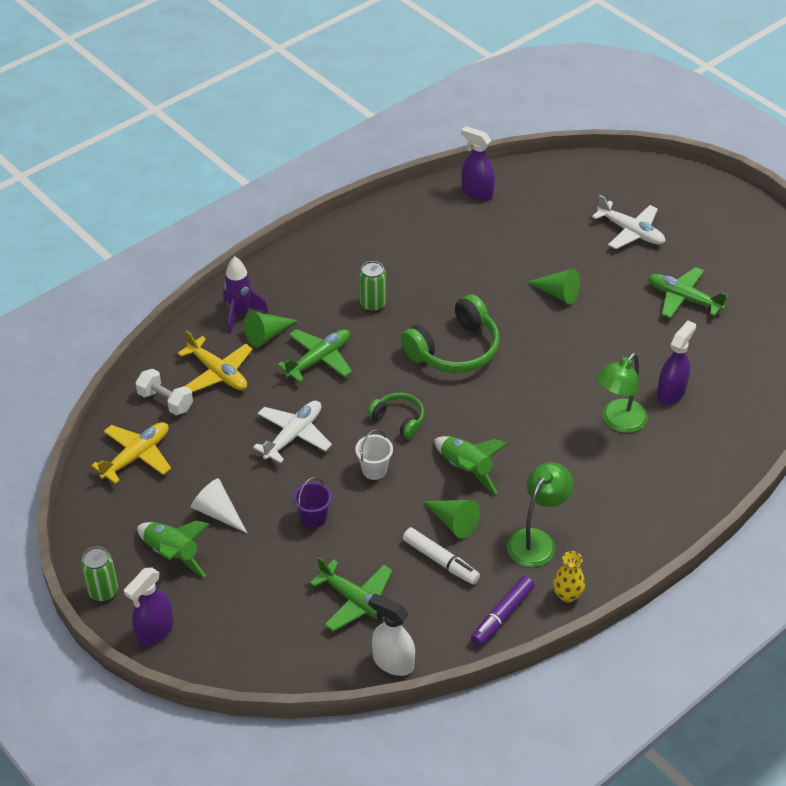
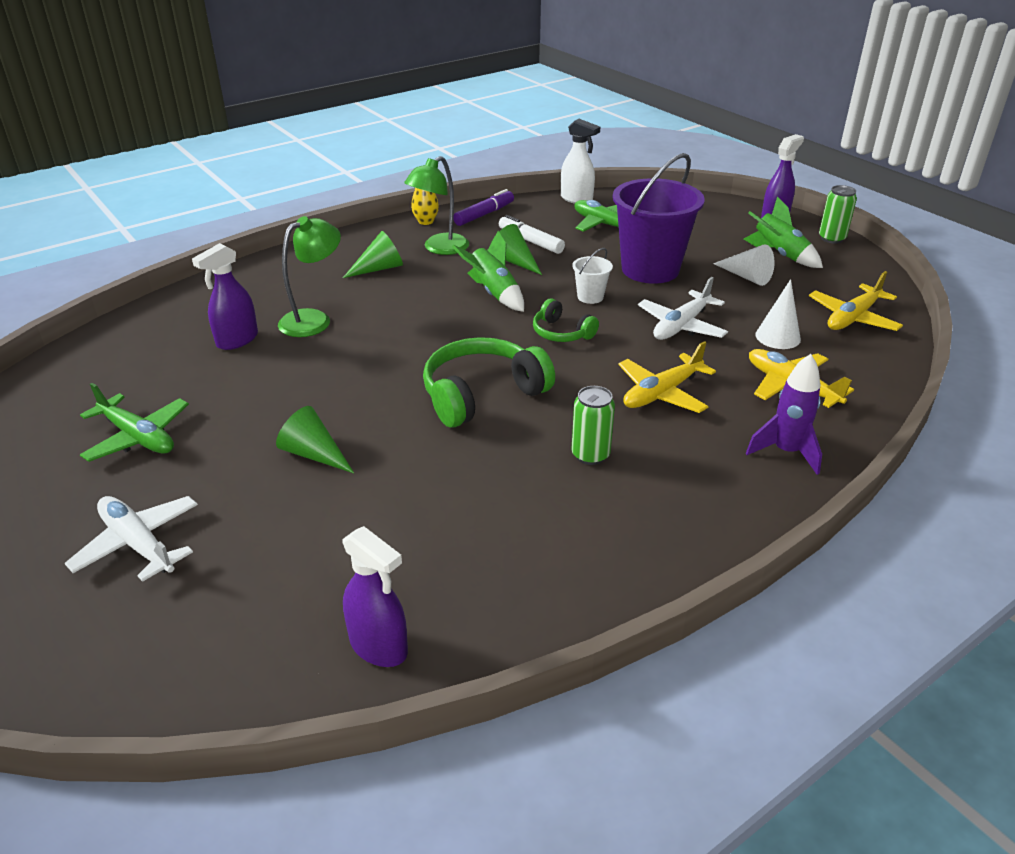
camera: 175 degrees left, 10 degrees down
(165, 401) = (845, 362): white dumbbell -> none
(212, 427) = (777, 337): none -> white cone
(267, 335) = (738, 424): green cone -> green cone (379, 268)
(313, 518) = (650, 269): purple bucket -> purple bucket, size x2.31
(319, 359) = (662, 393): green plane -> yellow plane

